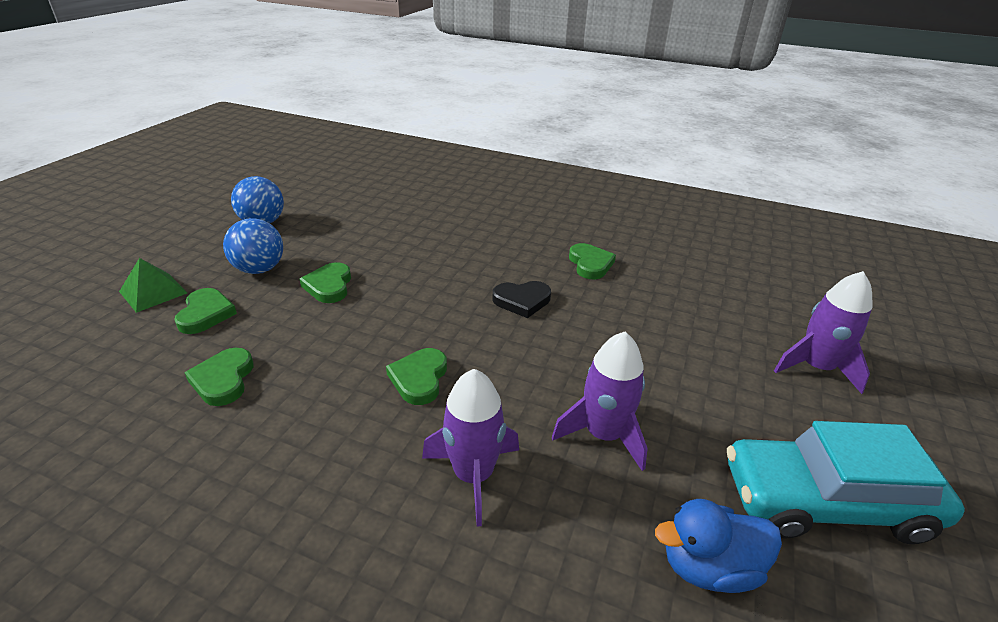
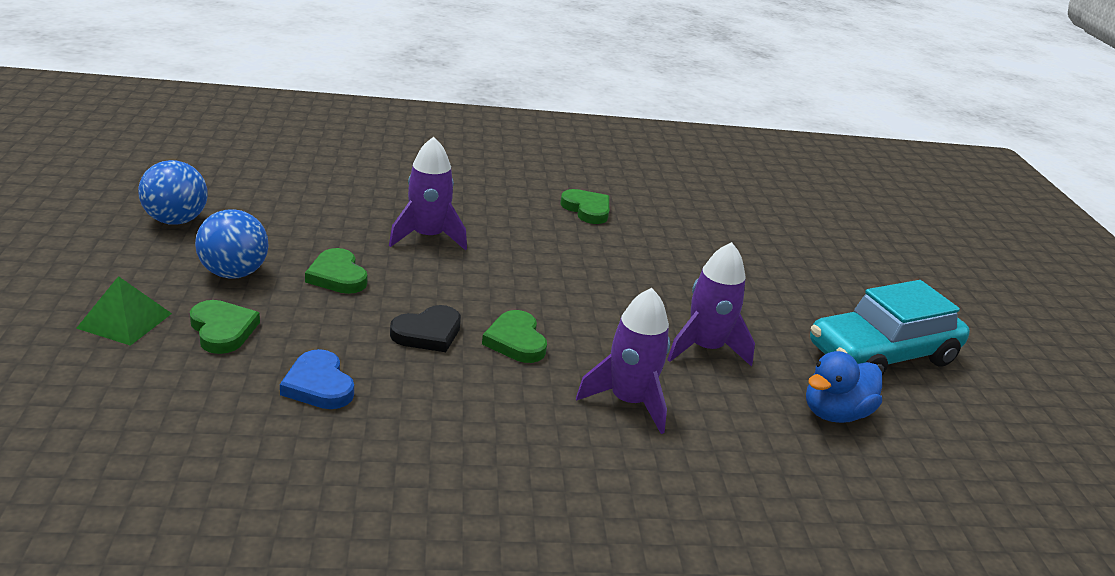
camera: 30 degrees left, 5 degrees down
(223, 380) = (319, 385): green heart -> blue heart
(522, 301) = (551, 255): black heart -> black heart (428, 333)
(815, 367) = (824, 264): purple rocket -> purple rocket (428, 237)

